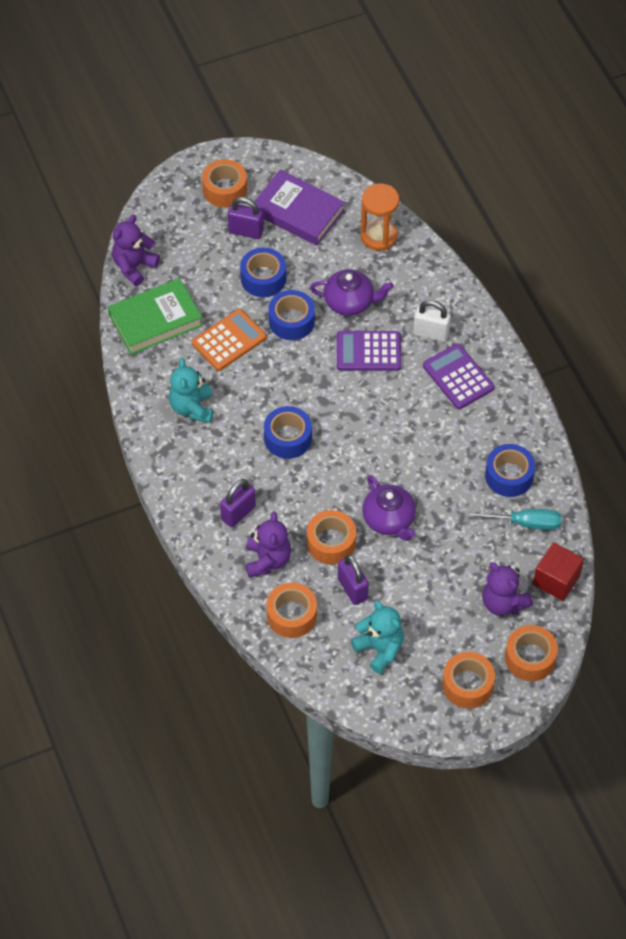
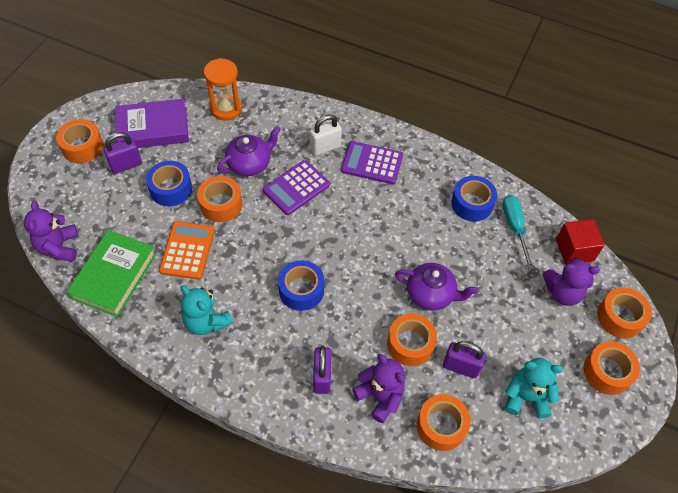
camera: 45 degrees left, 0 degrees up
(291, 321) = (221, 204): blue tape -> orange tape
(524, 523) = (514, 227): turquoise screwdriver -> turquoise screwdriver turned 60 degrees counterclockwise

